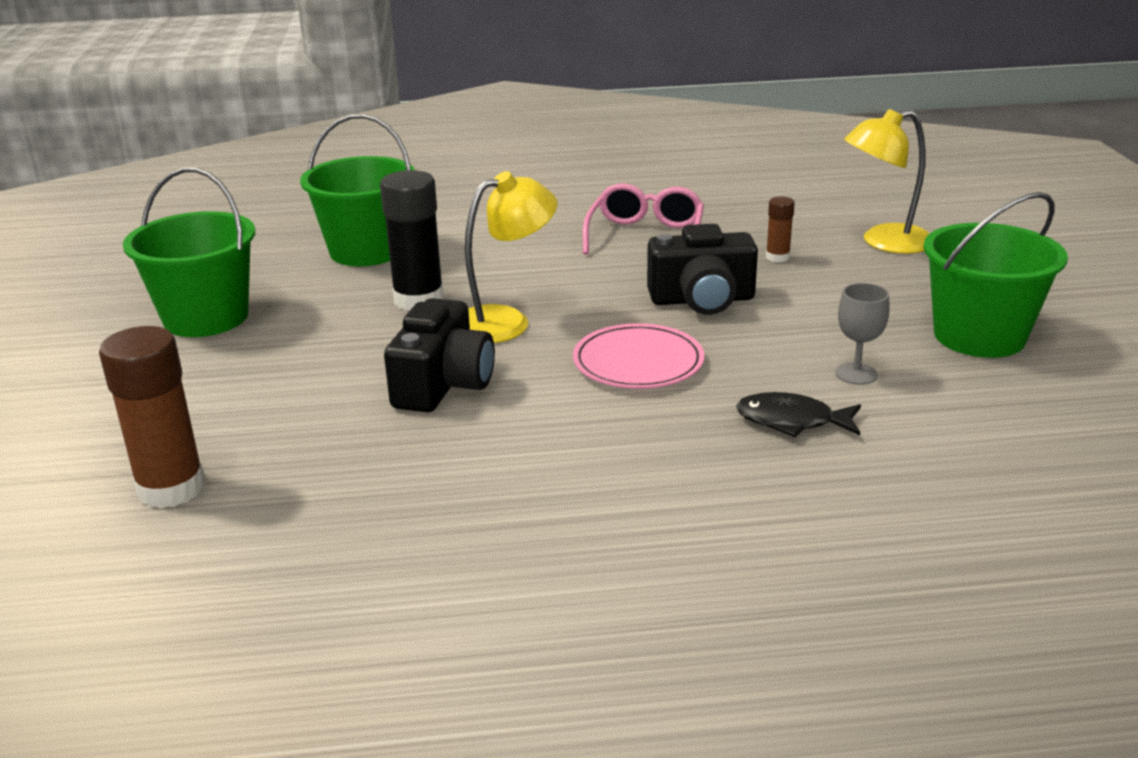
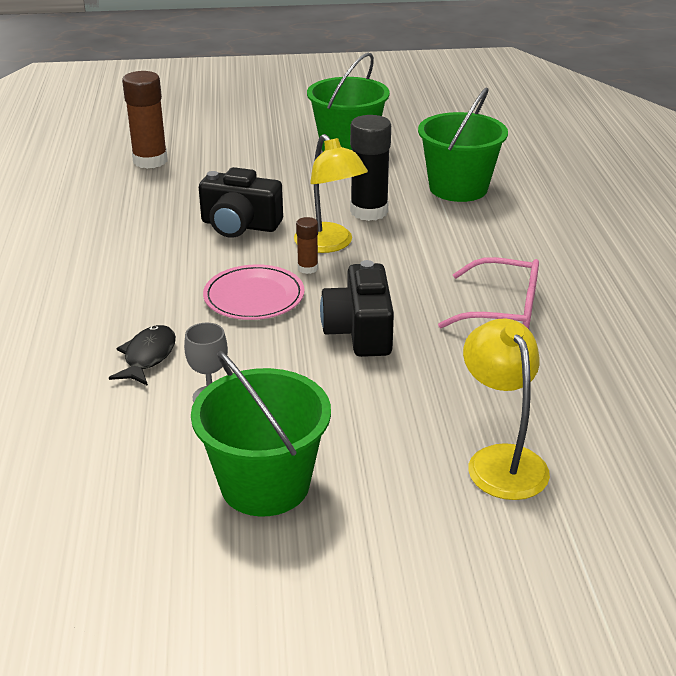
camera: 90 degrees right, 5 degrees up
(777, 257) = (455, 381): brown glue stick -> brown glue stick (307, 268)

